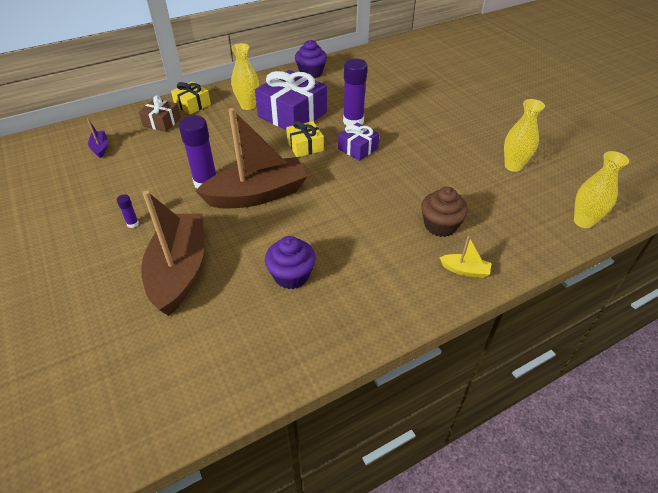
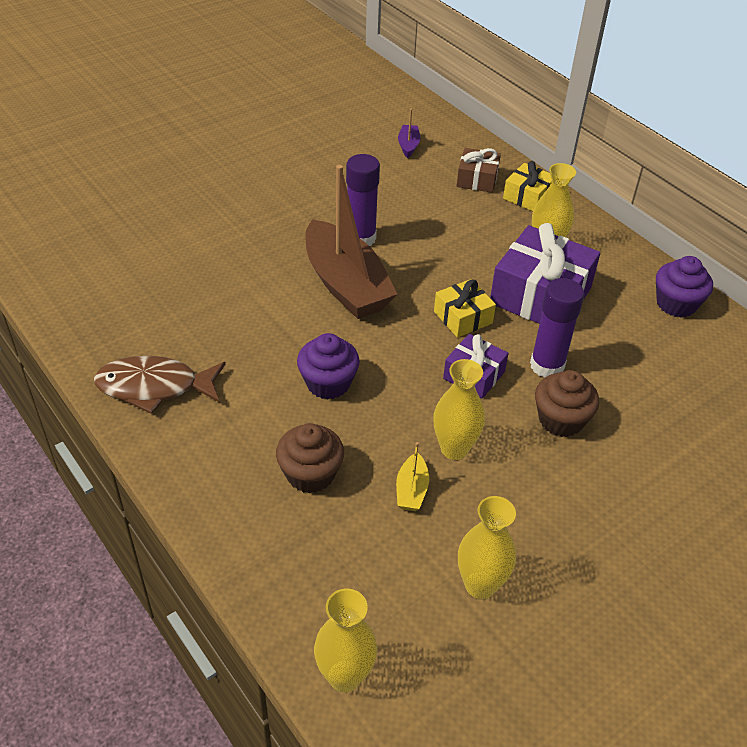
camera: 80 degrees right, 0 degrees up
(100, 148) = (408, 145): purple boat -> purple boat turned 60 degrees counterclockwise
(133, 223) = (280, 198): purple glue stick -> none
(179, 270) = (212, 245): brown boat -> none
(291, 275) = (208, 331): purple cupcake -> purple cupcake (328, 383)
(352, 311) = (154, 387): none -> brown fish
(396, 123) = (561, 420): none -> brown cupcake
(418, 163) = (454, 449): none -> yellow vase
(465, 270) = (223, 499): yellow boat -> yellow boat (411, 490)

